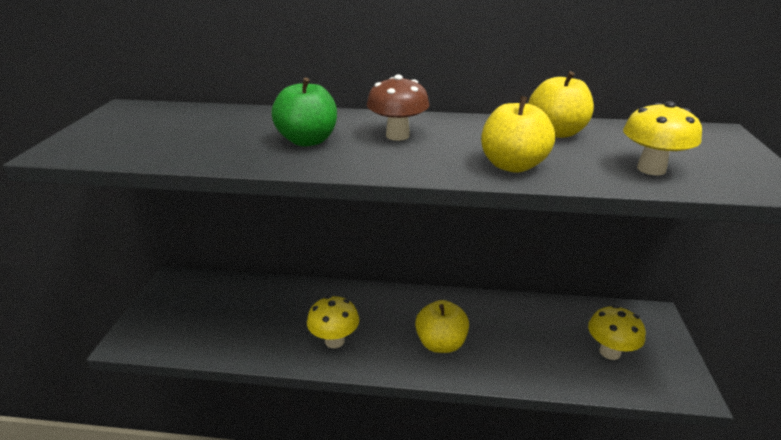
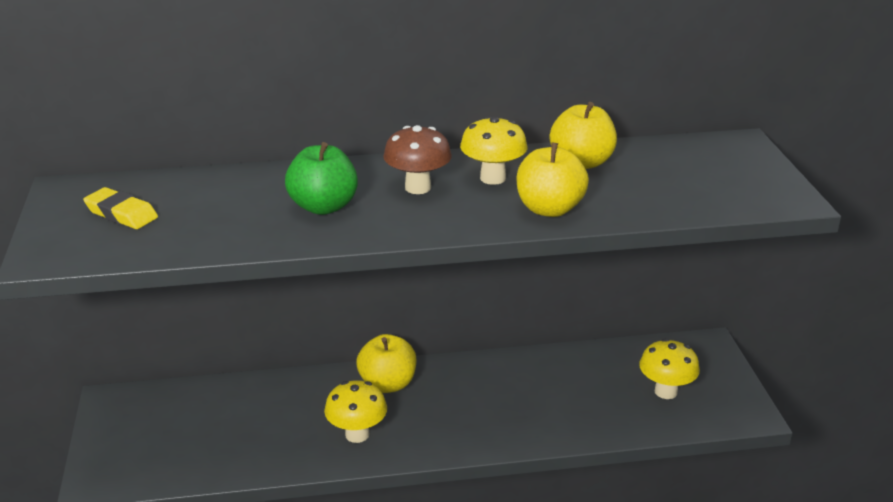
camera: 15 degrees left, 0 degrees up
(146, 128) = (121, 214): none -> yellow eraser
(441, 343) = (481, 415): yellow apple -> yellow apple (387, 384)
(651, 169) = (679, 195): yellow mushroom -> yellow mushroom (493, 178)

